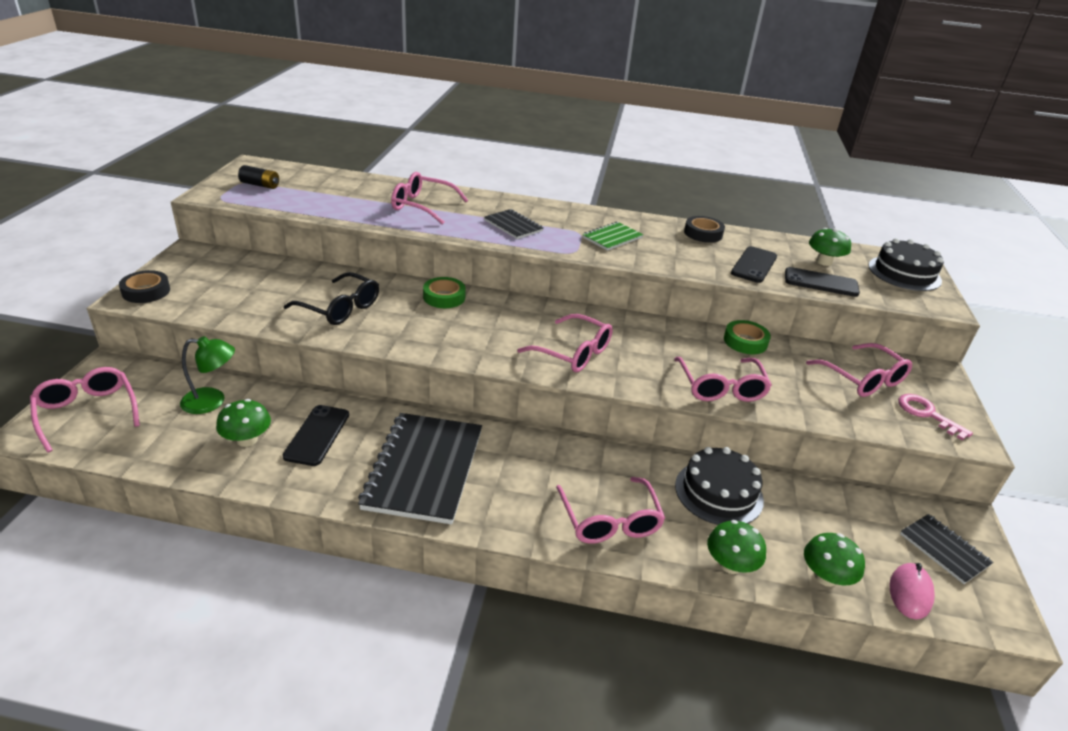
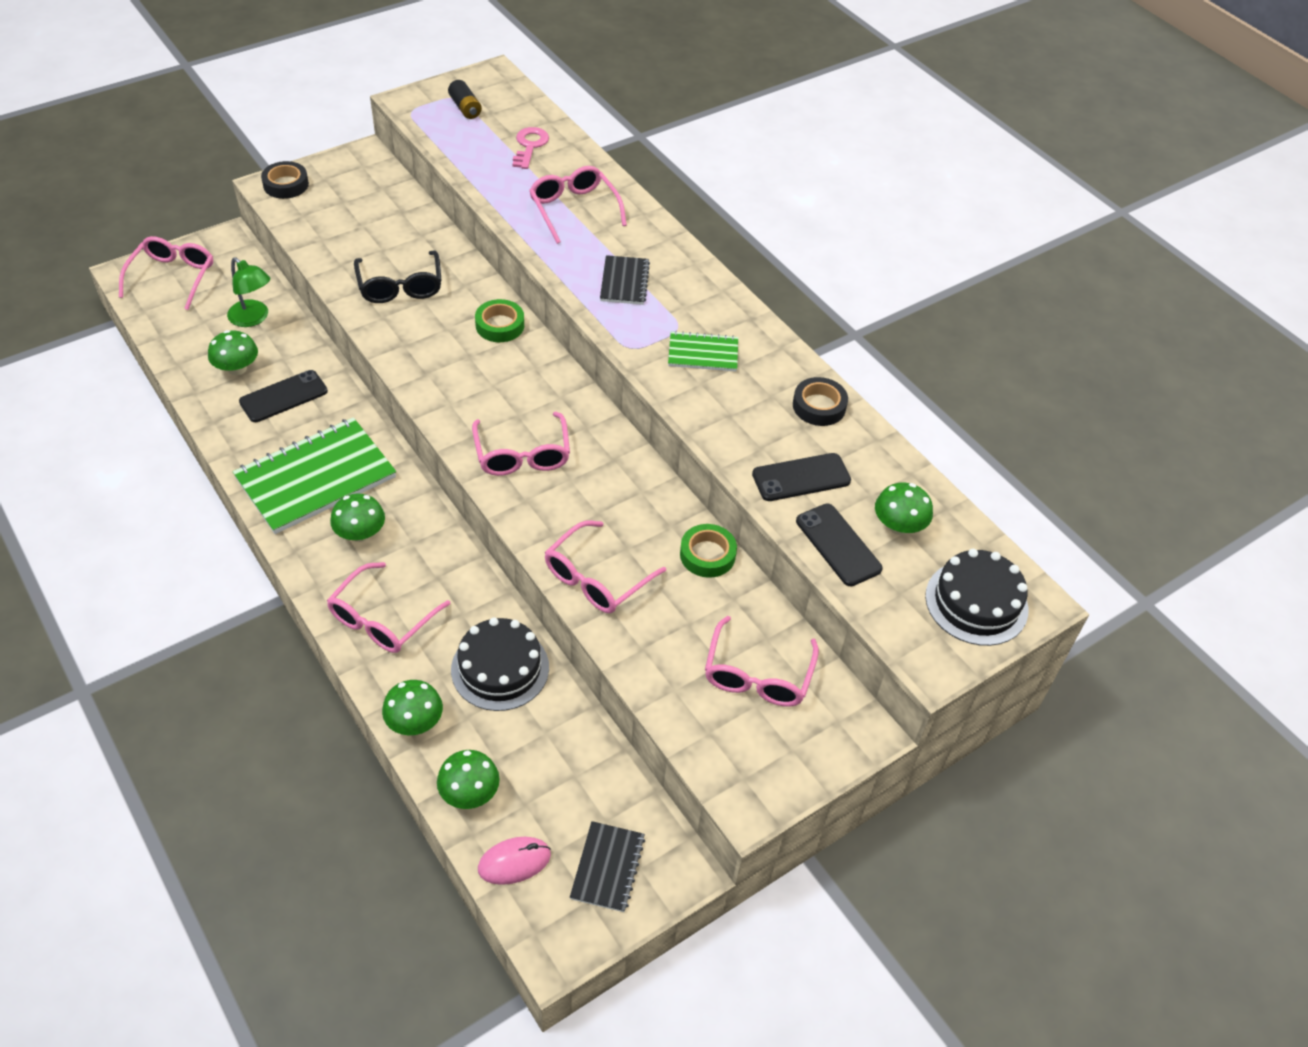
camera: 45 degrees right, 15 degrees up
(424, 469) = (316, 478): black notebook -> green notebook
(511, 481) = (360, 533): none -> green mushroom
(927, 414) = (754, 751): pink key -> pink key (530, 146)

